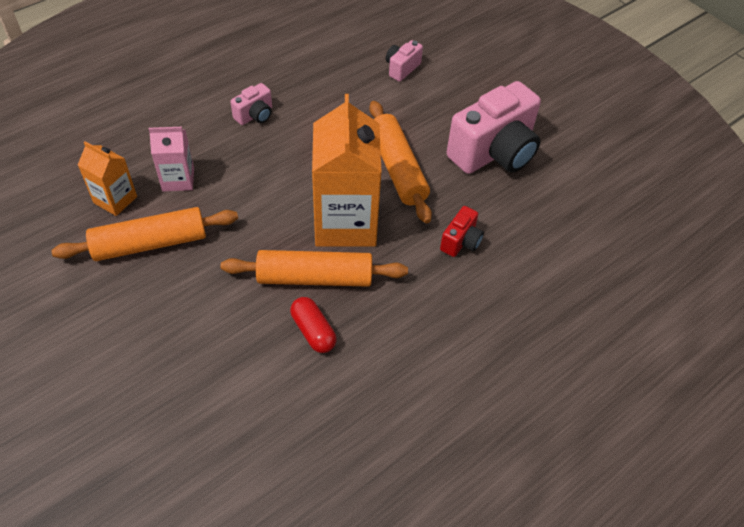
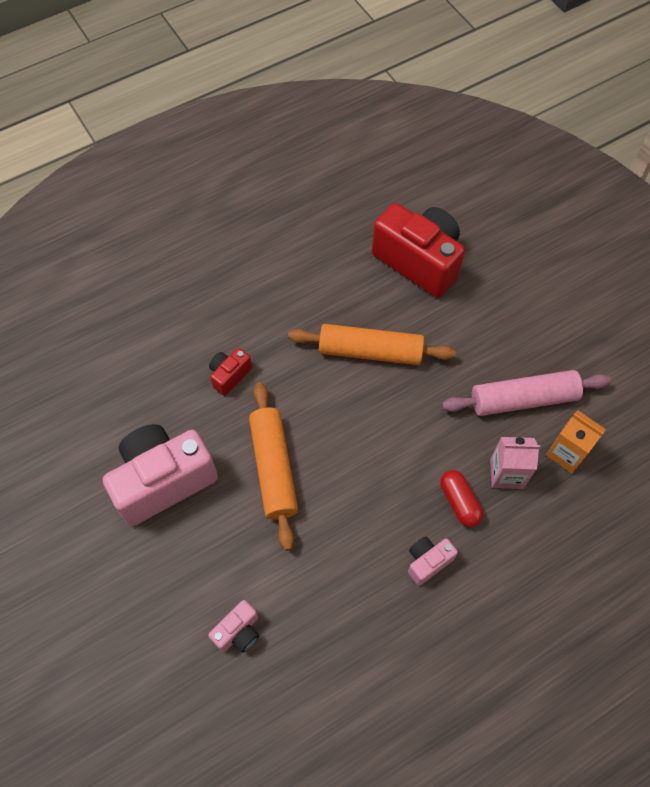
camera: 170 degrees left, 10 degrees up
(150, 243) = (523, 399): orange rolling pin -> pink rolling pin
(259, 392) = (419, 261): none -> red camera
(313, 331) = (374, 304): red capsule -> red capsule (459, 502)
(345, 223) = (337, 405): orange carton -> none

